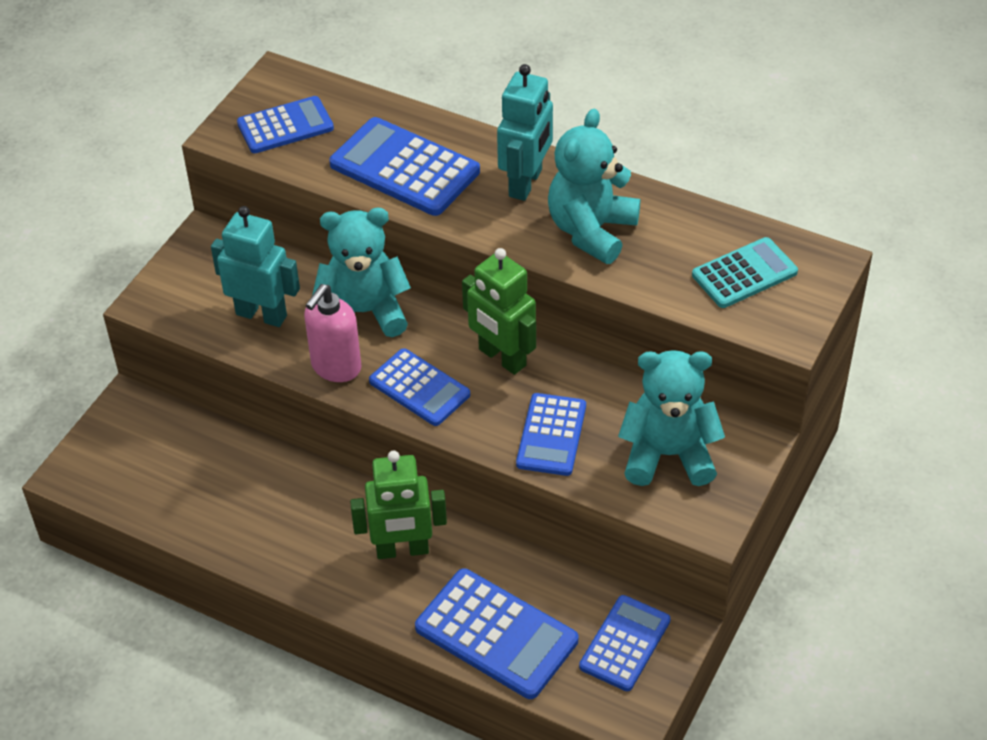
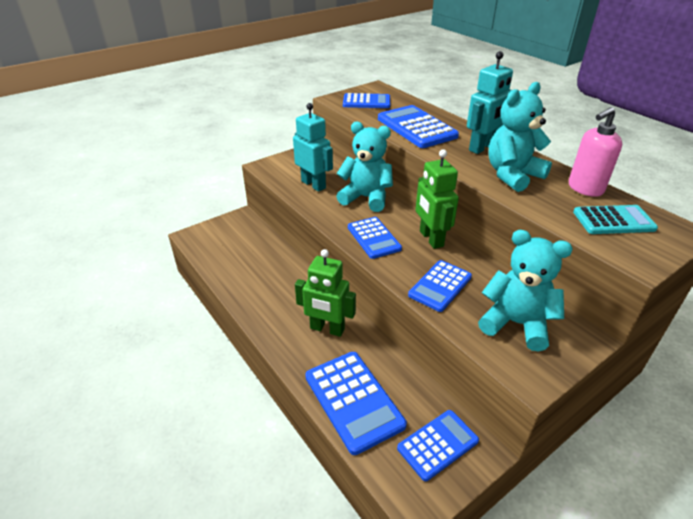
camera: 25 degrees right, 10 degrees down
(336, 367) = (334, 215): pink soap dispenser -> pink soap dispenser (585, 189)

